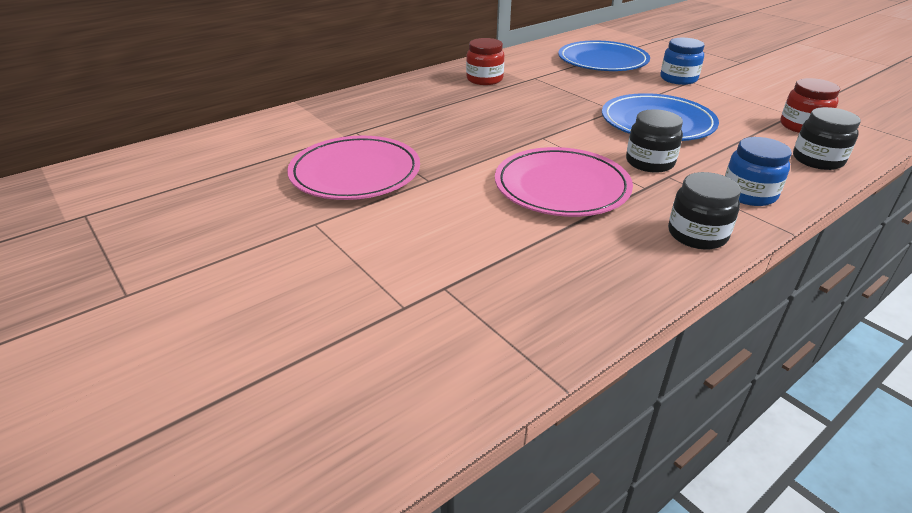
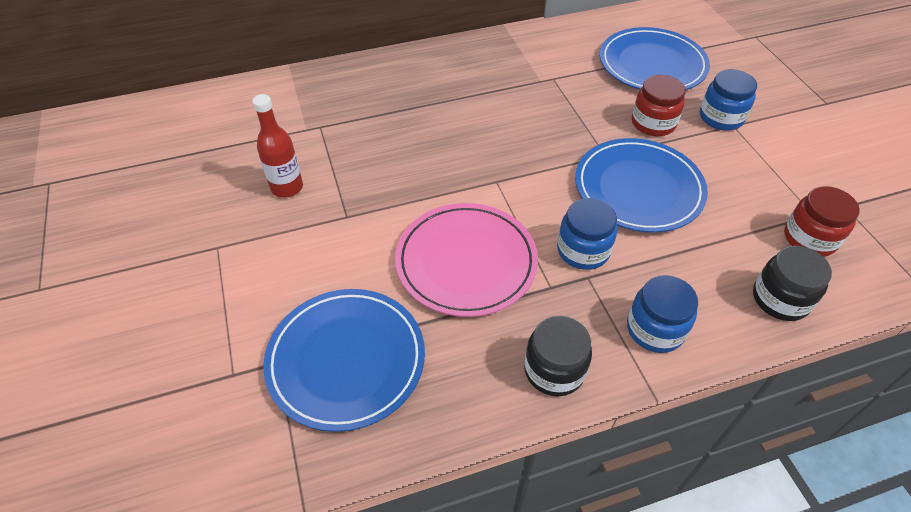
camera: 20 degrees right, 15 degrees up
(355, 173) = (287, 187): pink plate -> red bottle
(484, 79) = (496, 70): red jar -> red jar (653, 123)
(510, 270) = (346, 360): none -> blue plate
(649, 162) = (583, 250): black jar -> blue jar

